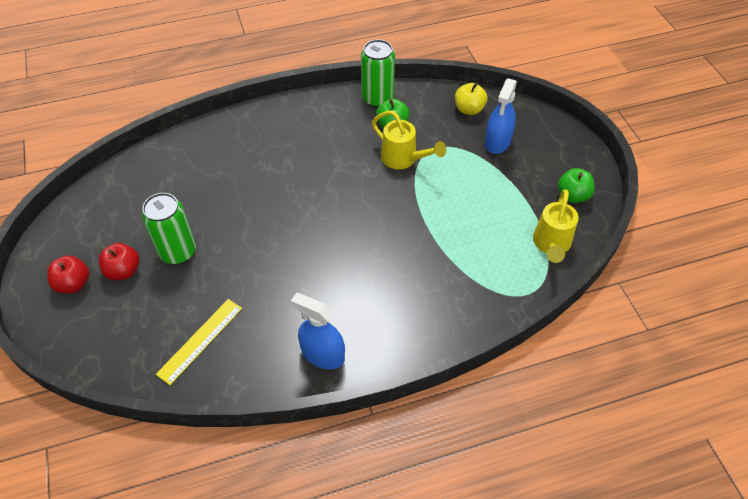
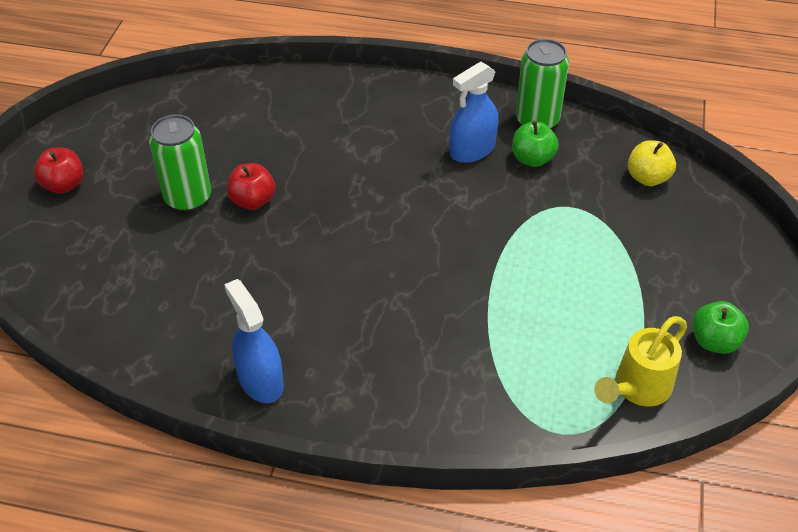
camera: 30 degrees right, 5 degrees down
(123, 271) = (120, 193): red apple -> red apple (253, 201)
(200, 340) = (143, 301): yellow ruler -> none
(403, 159) = (517, 203): yellow watering can -> none
(497, 142) = (657, 232): blue spray bottle -> blue spray bottle (472, 150)

